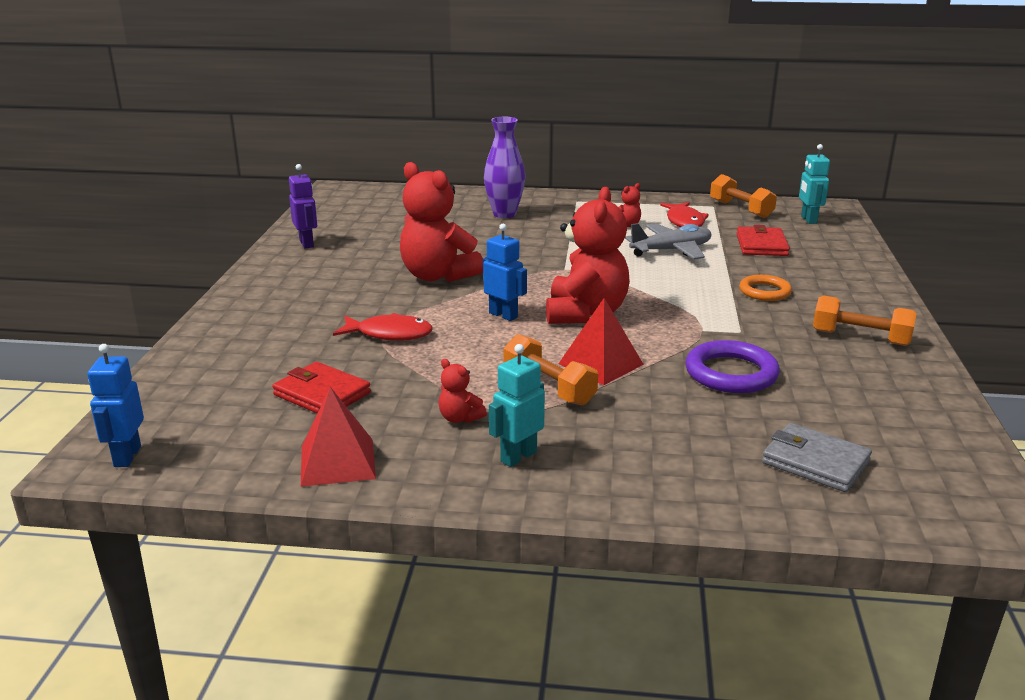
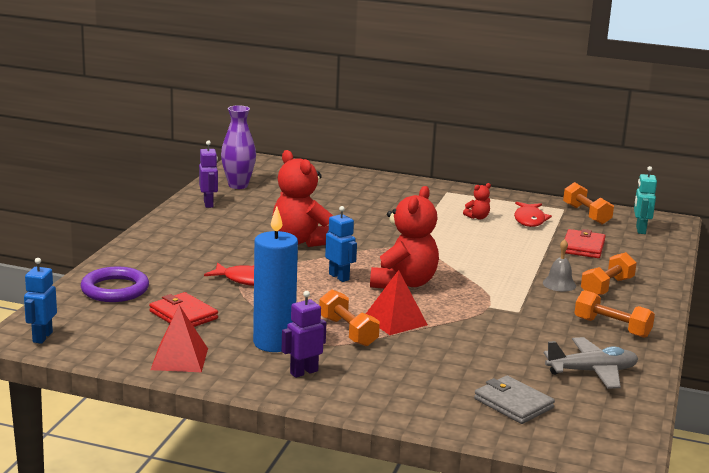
camera: 10 degrees right, 5 degrees down
(460, 418) = (274, 343): red teddy bear -> blue candle
(504, 214) = (379, 196): purple vase -> purple vase (238, 185)
(518, 456) = (303, 372): turquoise robot -> purple robot
(671, 250) = (503, 243): grey plane -> grey plane (592, 372)
(731, 373) = (491, 339): purple ring -> purple ring (115, 289)
(764, 292) = (559, 284): orange ring -> grey bell
(819, 289) = (607, 287): none -> orange dumbbell

